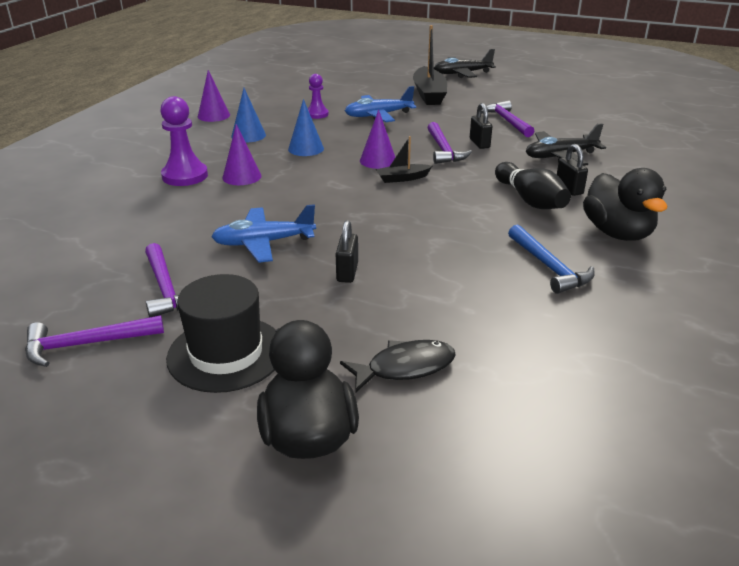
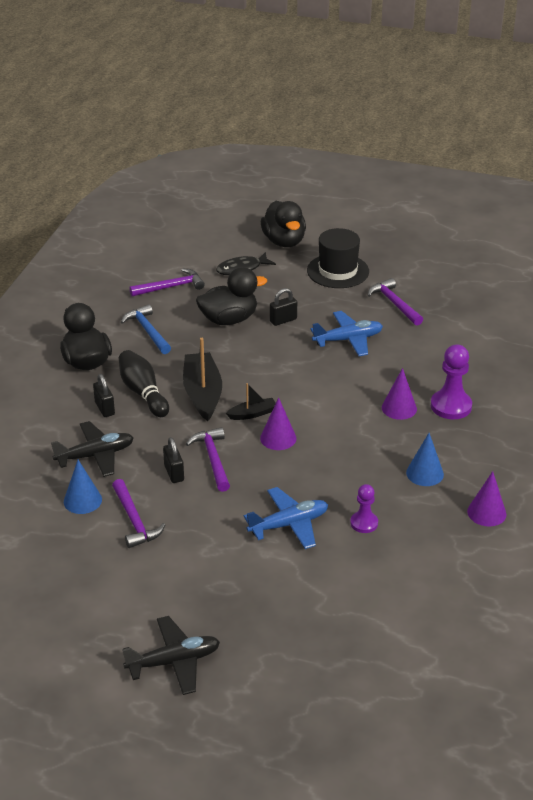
camera: 175 degrees right, 5 degrees up
(86, 344) = (415, 271): purple hammer -> purple hammer (171, 287)
(306, 149) = (355, 453): blue cone -> blue cone (82, 500)
(347, 272) = (283, 320): black padlock -> black padlock turned 60 degrees clockwise
(429, 94) = (226, 586): black boat -> black boat (202, 393)
(429, 277) = (229, 319): none -> black duck

